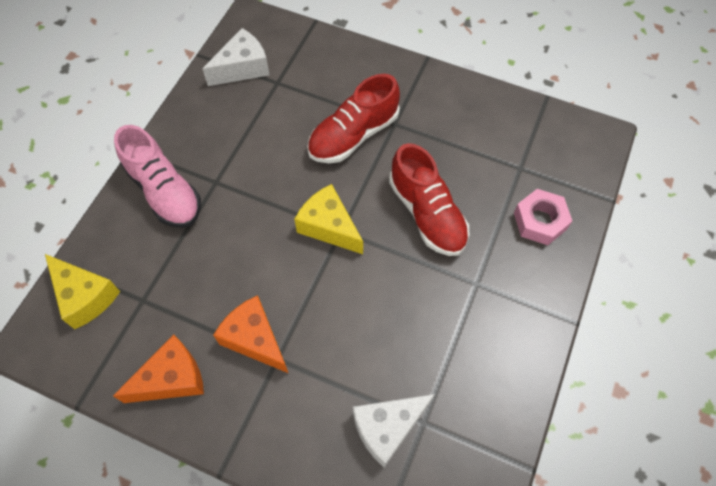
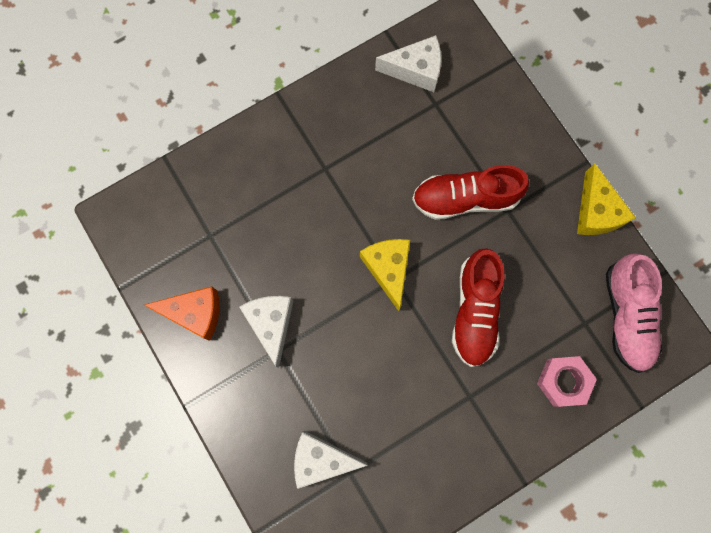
camera: 35 degrees right, 15 degrees up
(85, 296) = (171, 204): yellow cheese -> yellow cheese (596, 212)
(164, 191) = (280, 150): pink shoe -> pink shoe (626, 316)
(255, 339) = (271, 324): orange cheese -> white cheese

